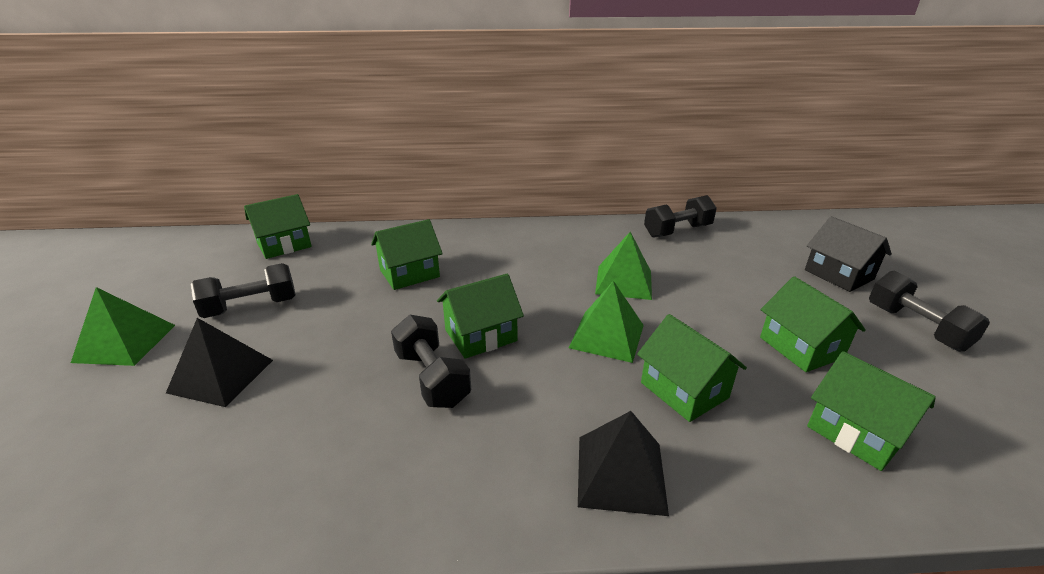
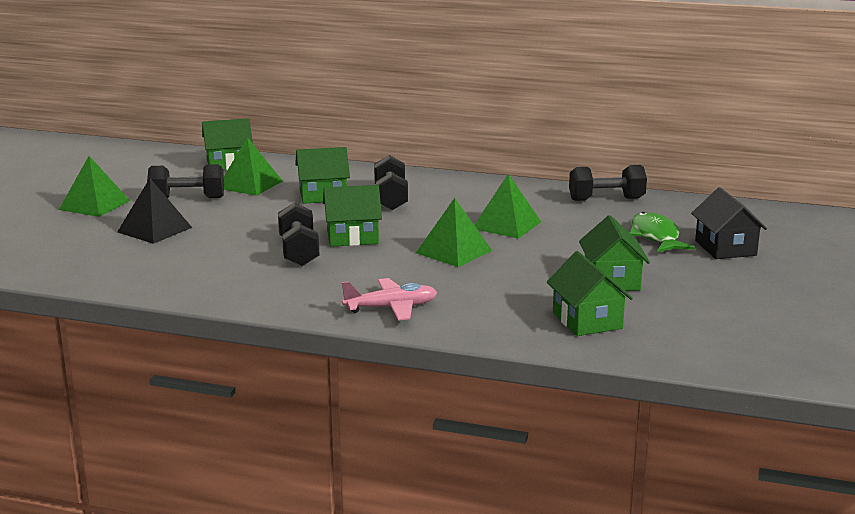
camera: 20 degrees right, 10 degrees down
(320, 271) = (250, 184): none -> green pyramid
(621, 474) = (391, 308): black pyramid -> pink plane
(684, 390) = (481, 284): green house -> none
(767, 271) = (655, 237): none -> green fish
(916, 327) = (739, 286): black dumbbell -> black dumbbell (390, 198)

